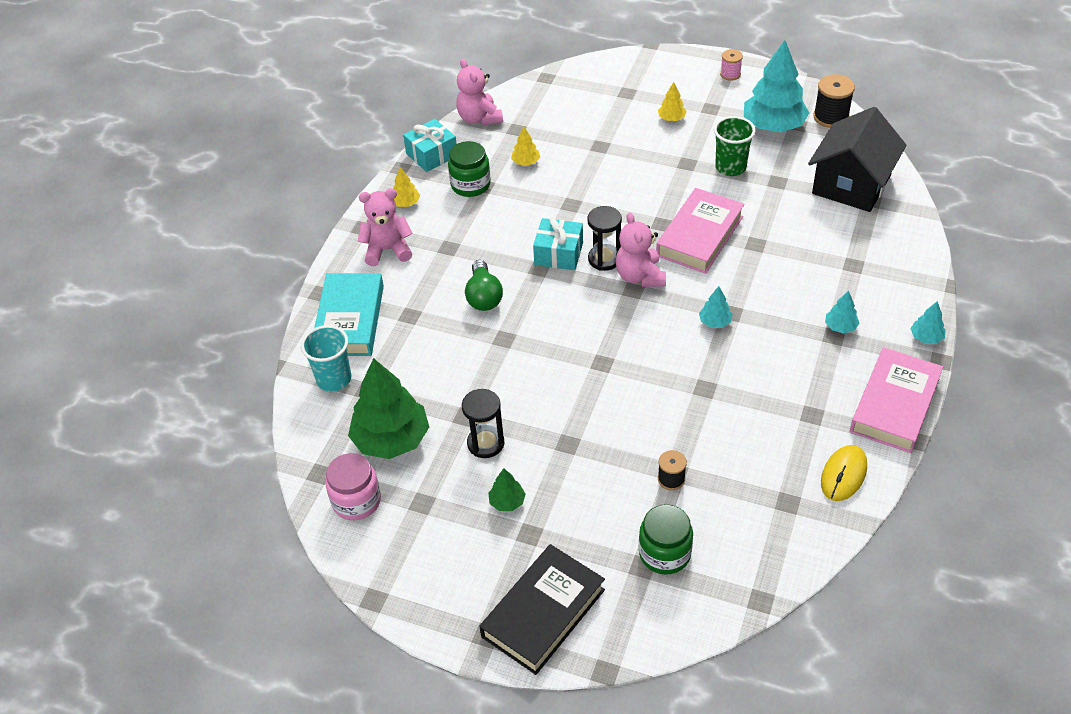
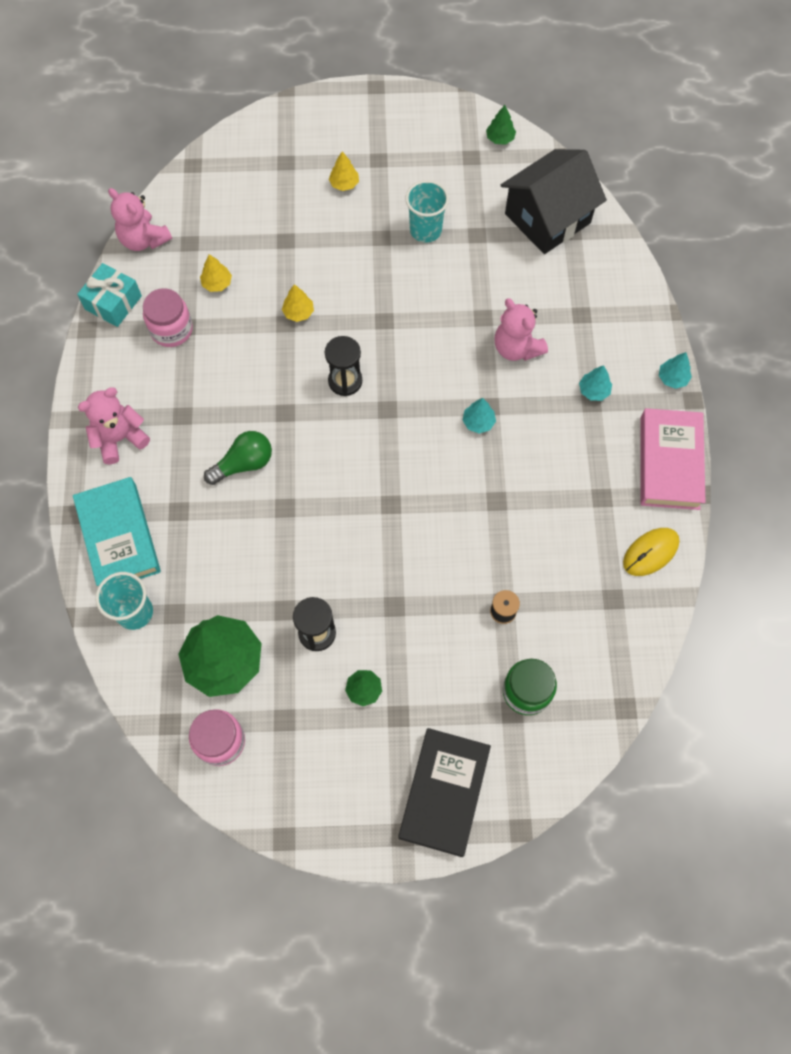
camera: 25 degrees left, 20 degrees up
(406, 203) = (113, 373): yellow tree -> yellow tree (298, 312)
(470, 185) = (171, 329): green jar -> pink jar
(484, 296) = (243, 464): green light bulb -> green light bulb turned 90 degrees counterclockwise
(558, 254) = (297, 389): turquoise gift -> none
(640, 276) = (387, 391): pink teddy bear -> pink teddy bear (516, 348)
(699, 236) = (426, 324): pink book -> none
(730, 74) = (382, 109): pink spool -> none
(730, 167) = (425, 230): green cup -> turquoise cup
(773, 125) = (448, 165): turquoise tree -> none
(831, 117) = (500, 138): black spool -> green tree
(843, 474) = (650, 552): yellow mouse -> yellow mouse turned 45 degrees clockwise
(851, 184) = (547, 218): black house -> black house turned 45 degrees clockwise

